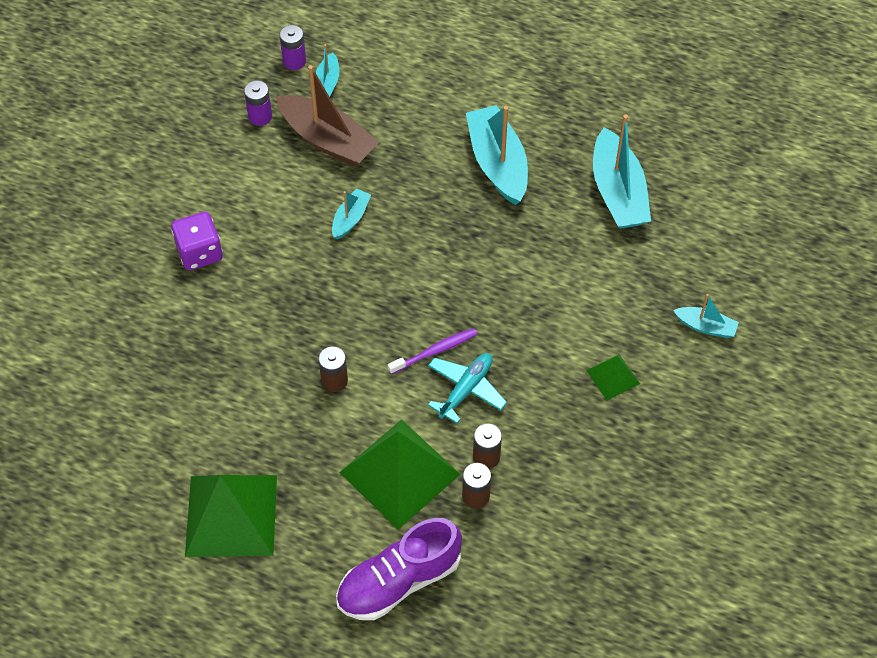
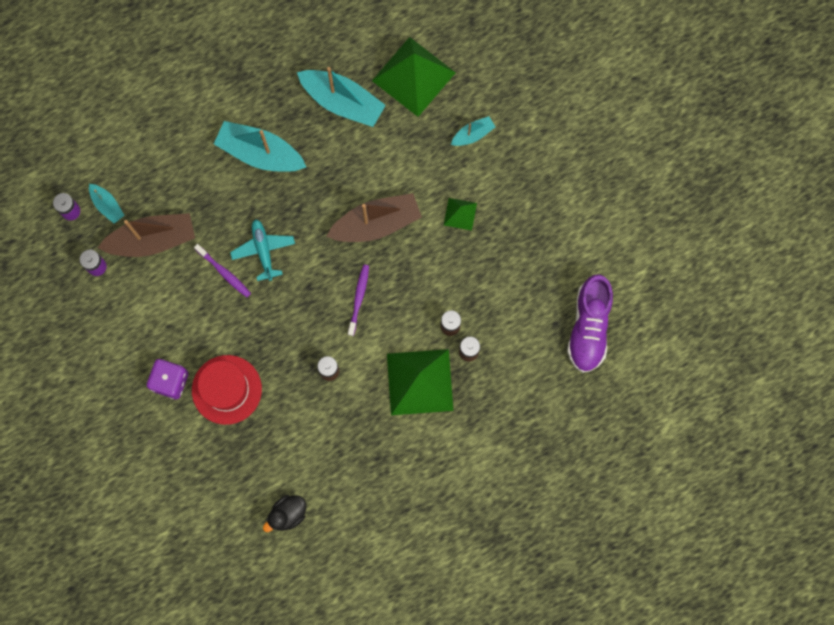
camera: 50 degrees left, 20 degrees up
(148, 454) = (287, 514): none -> black duck
(231, 515) = (367, 495): green pyramid -> green pyramid (413, 76)
(233, 305) = (226, 389): none -> red hat
(350, 219) = (224, 272): turquoise boat -> purple toothbrush
(399, 581) = (484, 434): purple shoe -> purple shoe (588, 327)
(466, 389) = (398, 302): turquoise plane -> turquoise plane (263, 250)
(527, 310) = (376, 223): none -> brown boat

